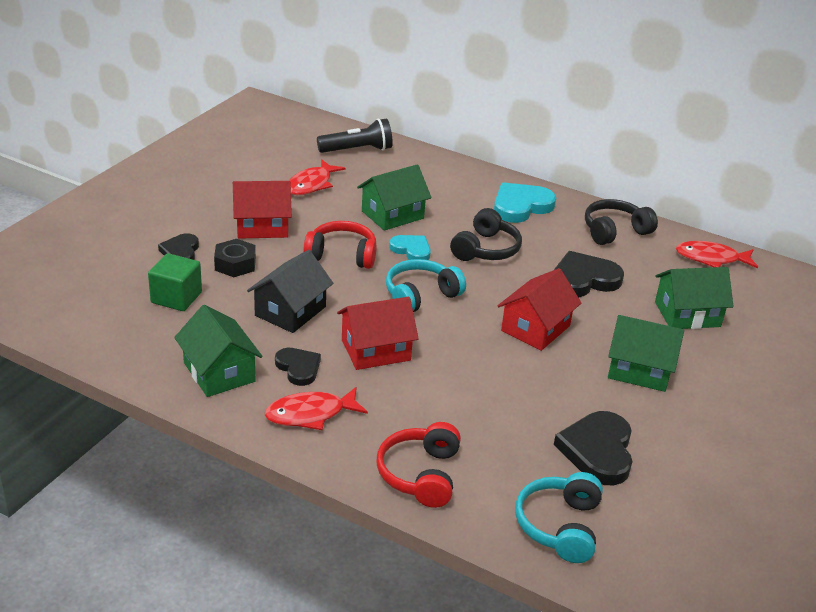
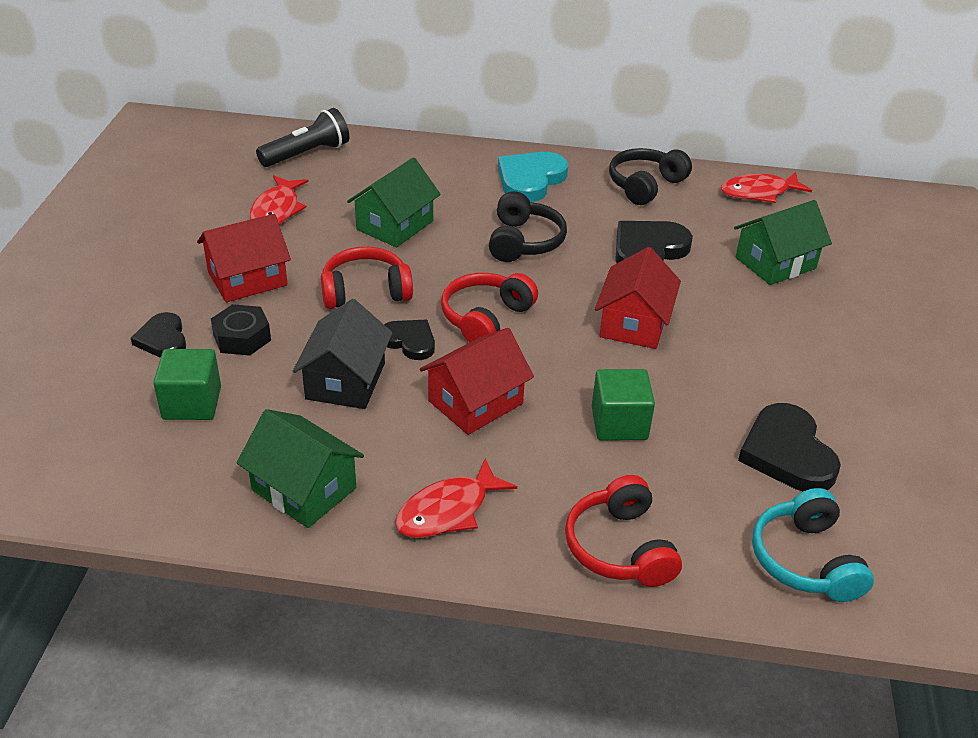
camera: 20 degrees left, 5 degrees up
(298, 368) = (398, 453): black heart -> black heart (409, 341)
(411, 250) = (442, 264): turquoise heart -> none
(420, 295) = (485, 318): turquoise headphones -> red headphones
(476, 393) = (619, 423): none -> green cube
(639, 370) = (769, 342): green house -> none

